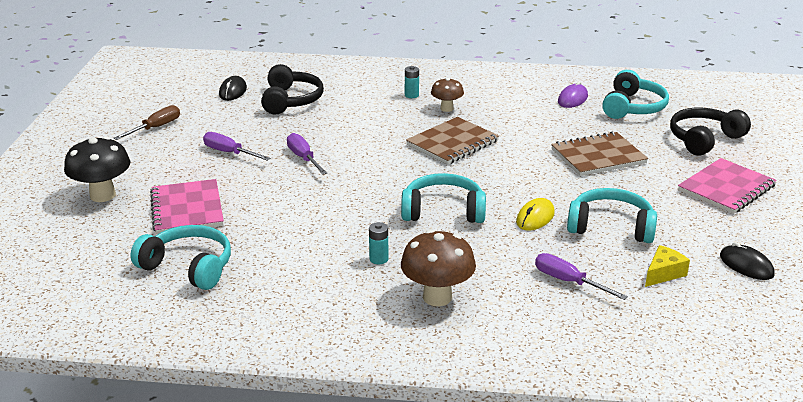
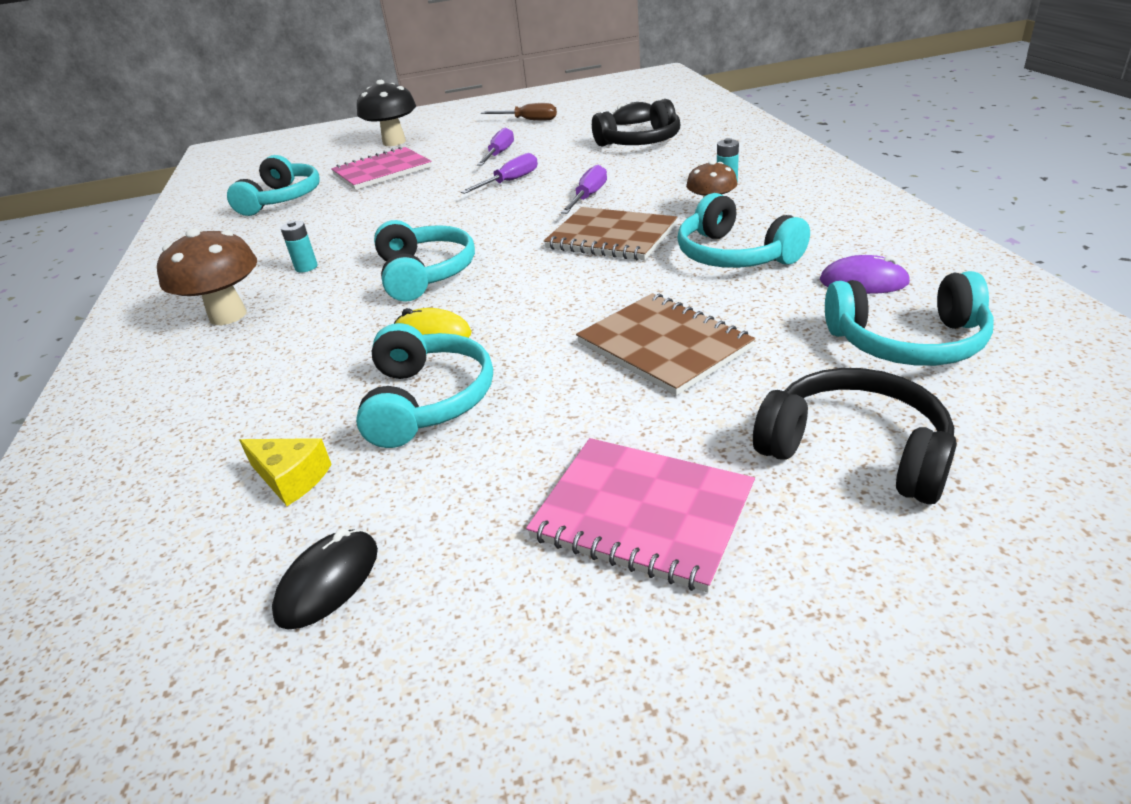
camera: 75 degrees right, 5 degrees up
(514, 117) = (734, 255): none -> turquoise headphones
(568, 281) = (263, 394): purple screwdriver -> purple screwdriver (588, 197)

